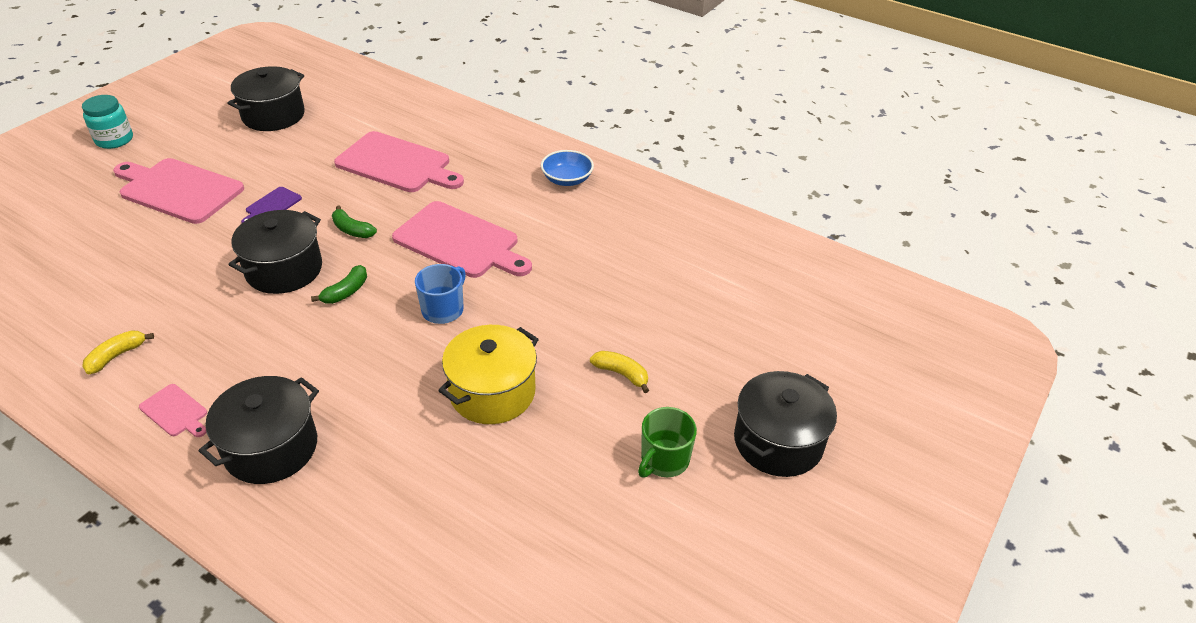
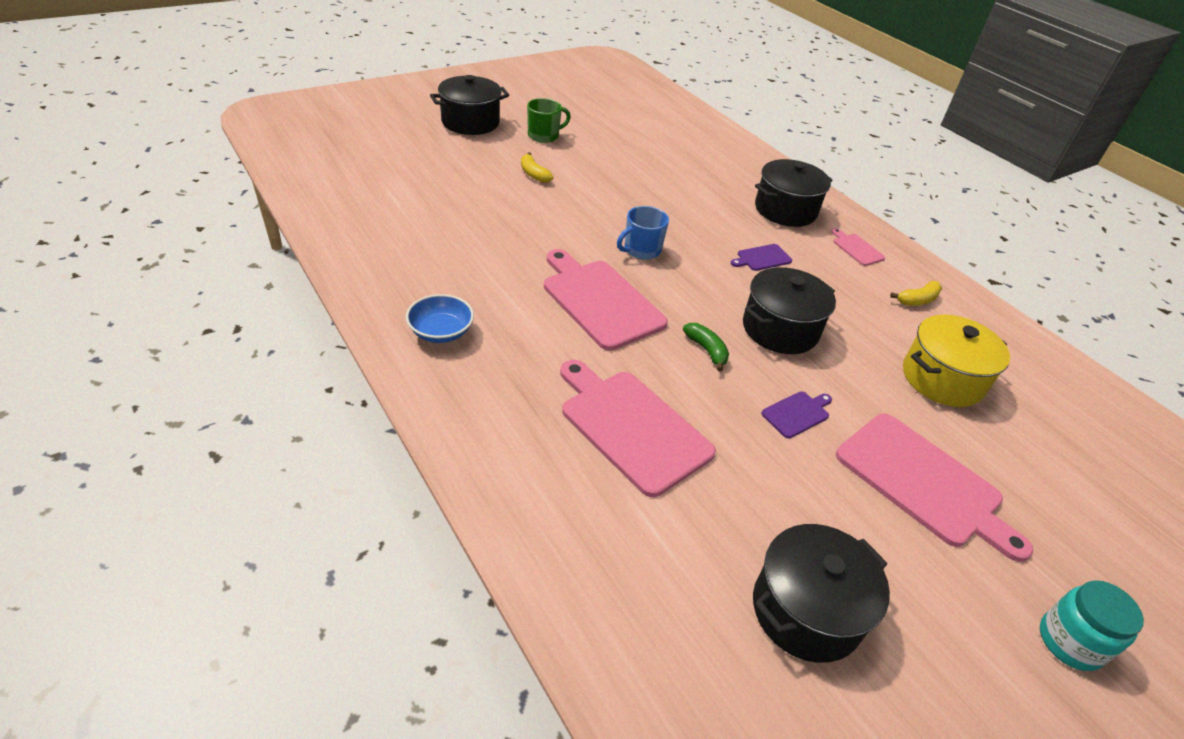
camera: 160 degrees left, 0 degrees up
(304, 349) = (762, 258): none -> purple cutting board
(346, 292) = (722, 290): green banana -> none
(492, 392) = (629, 192): yellow pot -> yellow pot (942, 379)

